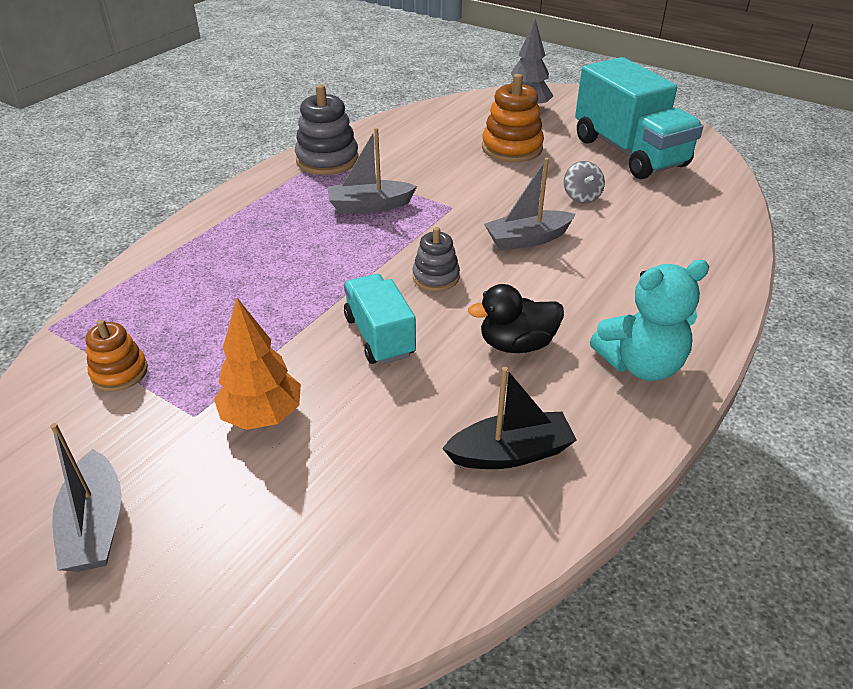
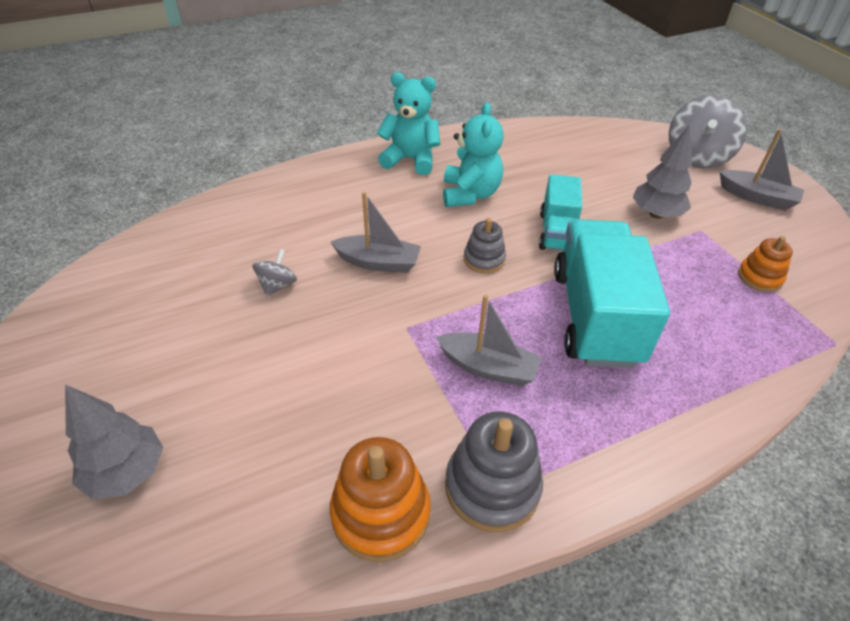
camera: 150 degrees left, 5 degrees up
(95, 525) = (757, 197): grey boat -> grey boat turned 105 degrees clockwise
(205, 597) = (697, 156): none -> grey spinning top
(262, 416) = (656, 214): orange tree -> grey tree
(510, 453) = (523, 152): black boat -> none
(512, 148) = (250, 391): orange stacking toy -> orange stacking toy (381, 513)
(516, 344) = (470, 194): black duck -> turquoise teddy bear
(629, 152) = (148, 320): turquoise truck -> turquoise truck (595, 316)

